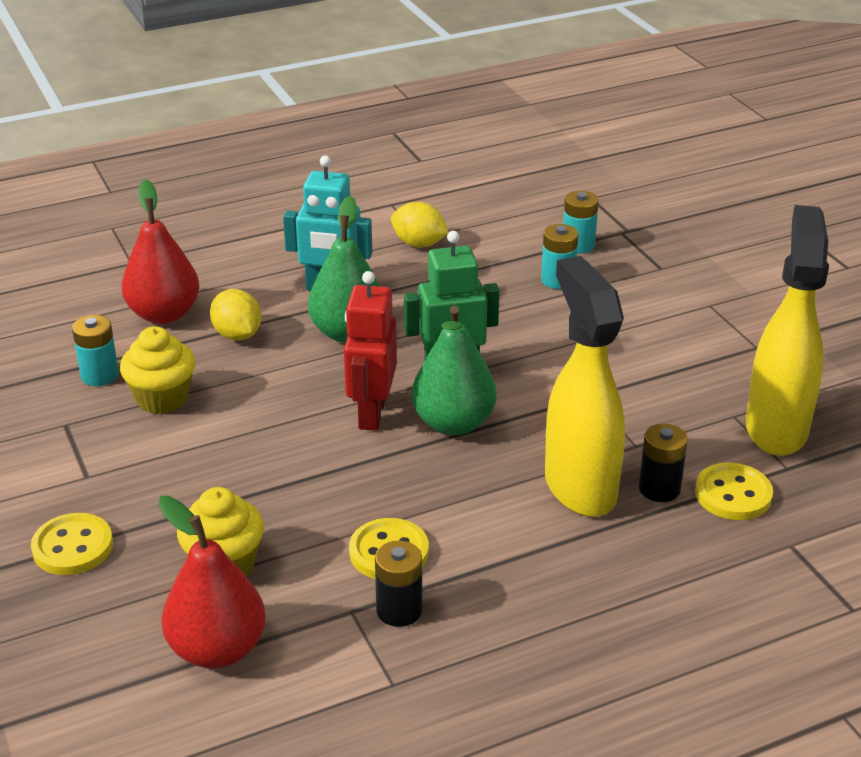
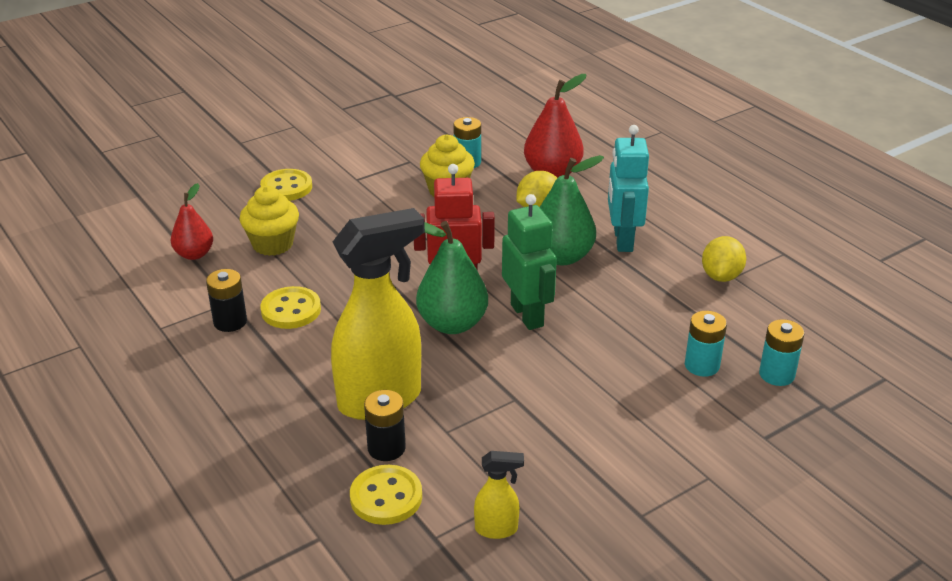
camera: 80 degrees right, 0 degrees up
(217, 649) = (194, 254): red pear -> red pear, size x0.63
(776, 428) = (497, 529): yellow spray bottle -> yellow spray bottle, size x0.43

